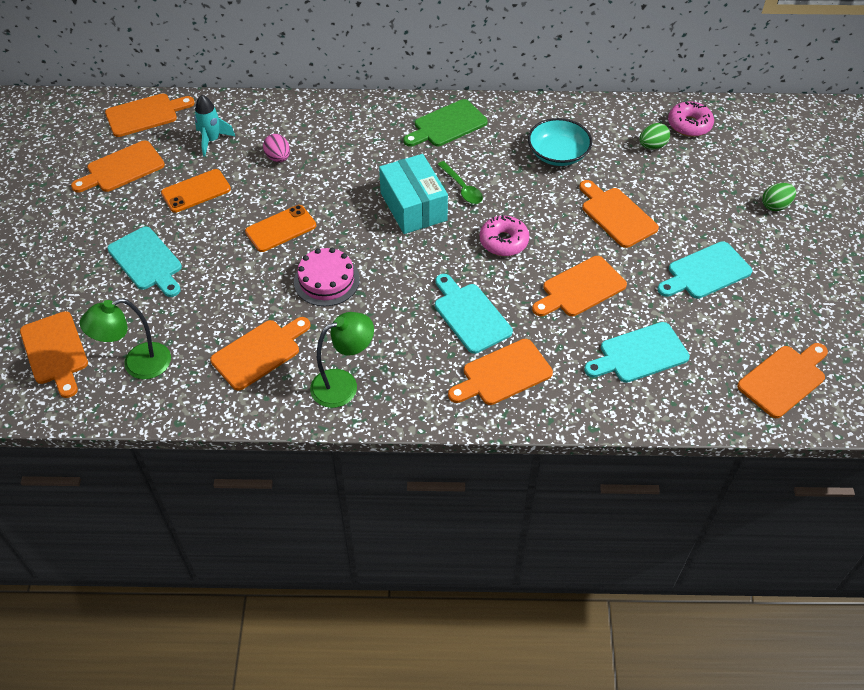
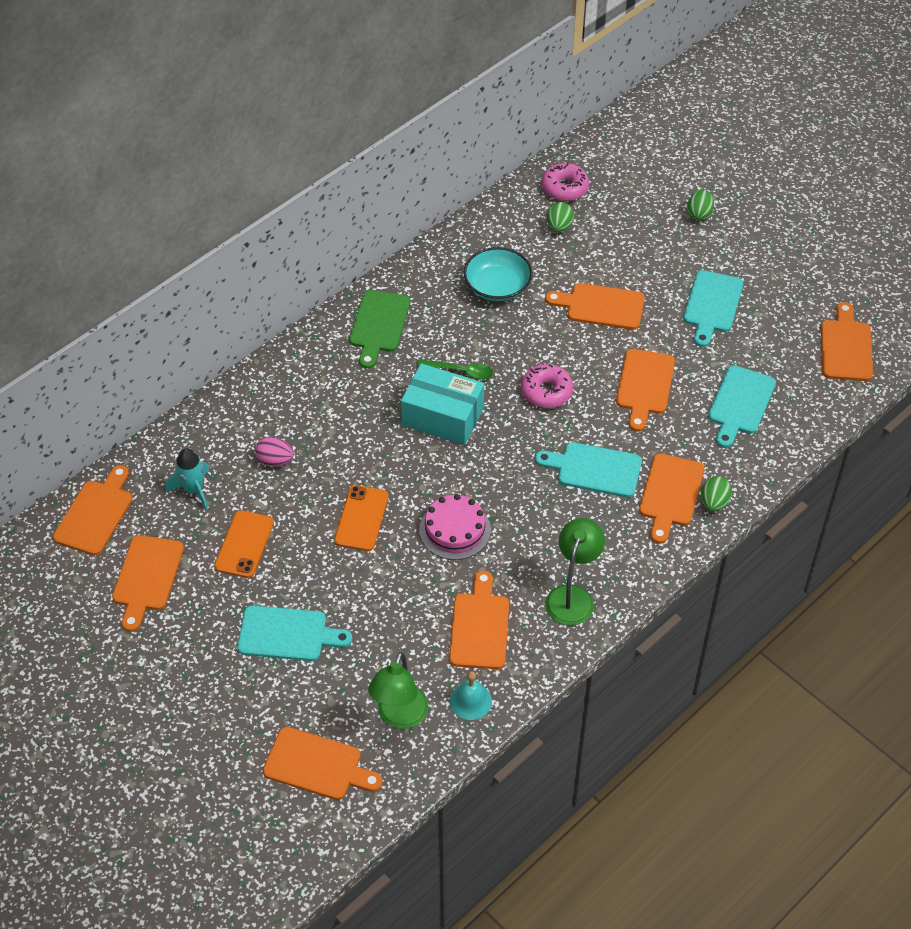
camera: 45 degrees left, 0 degrees up
(190, 394) = (471, 701): none -> turquoise bell
(528, 406) = (714, 503): none -> green egg

